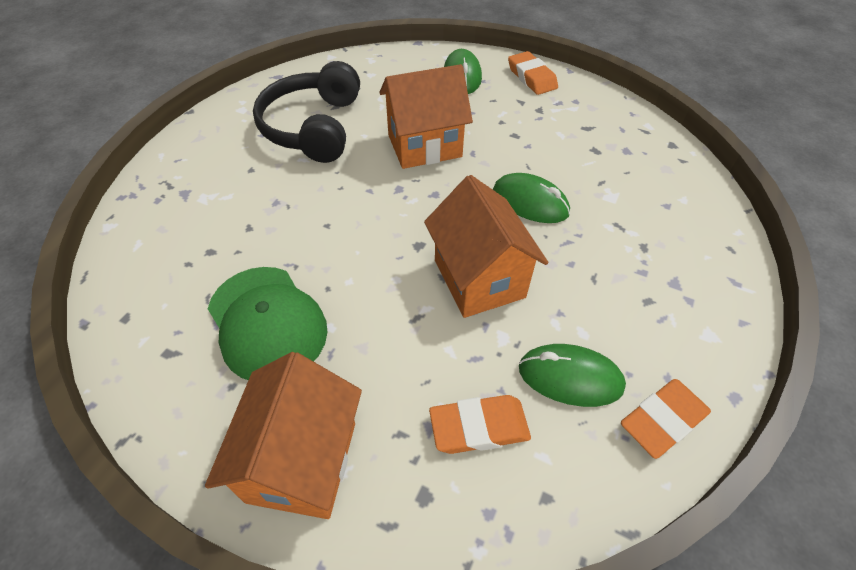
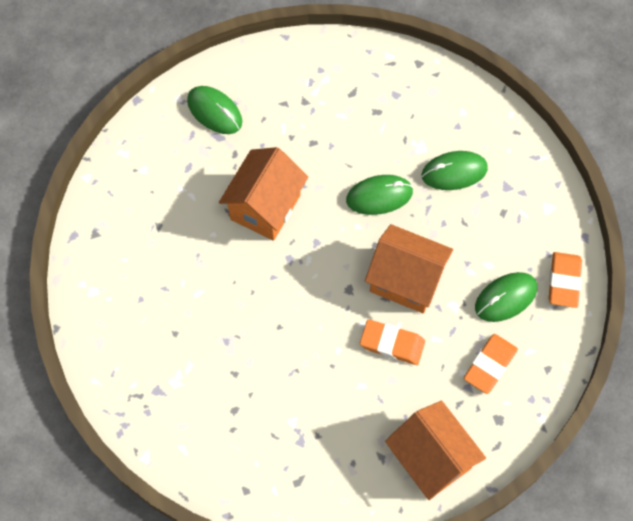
camera: 45 degrees left, 15 degrees up
(267, 323) = (326, 416): green cap -> none
(313, 127) = (169, 259): black headphones -> none
(531, 77) = (266, 69): orange eraser -> orange eraser (392, 344)
(626, 234) = (454, 172): none -> green mouse

